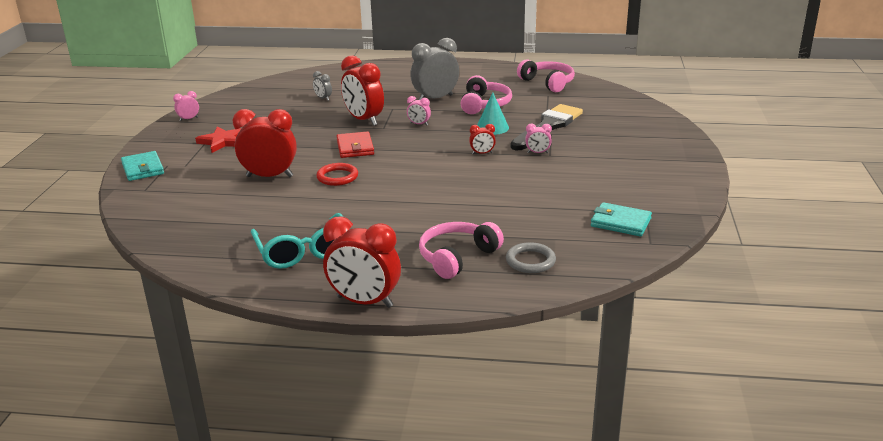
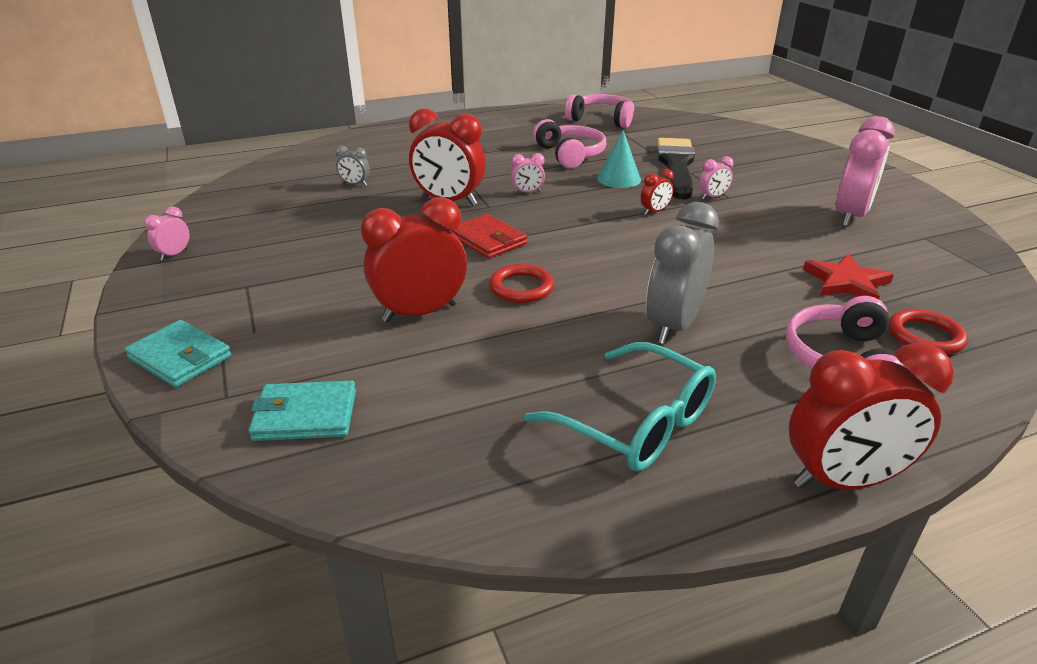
camera: 30 degrees left, 5 degrees up
(223, 141) = (275, 277): red star -> red star (846, 282)
(435, 99) = (503, 158): grey clock -> grey clock (673, 326)
(530, 261) = (925, 336): grey ring -> red ring
(616, 186) = (850, 216): none -> pink clock
(620, 222) = (925, 257): turquoise wallet -> turquoise wallet (305, 415)

